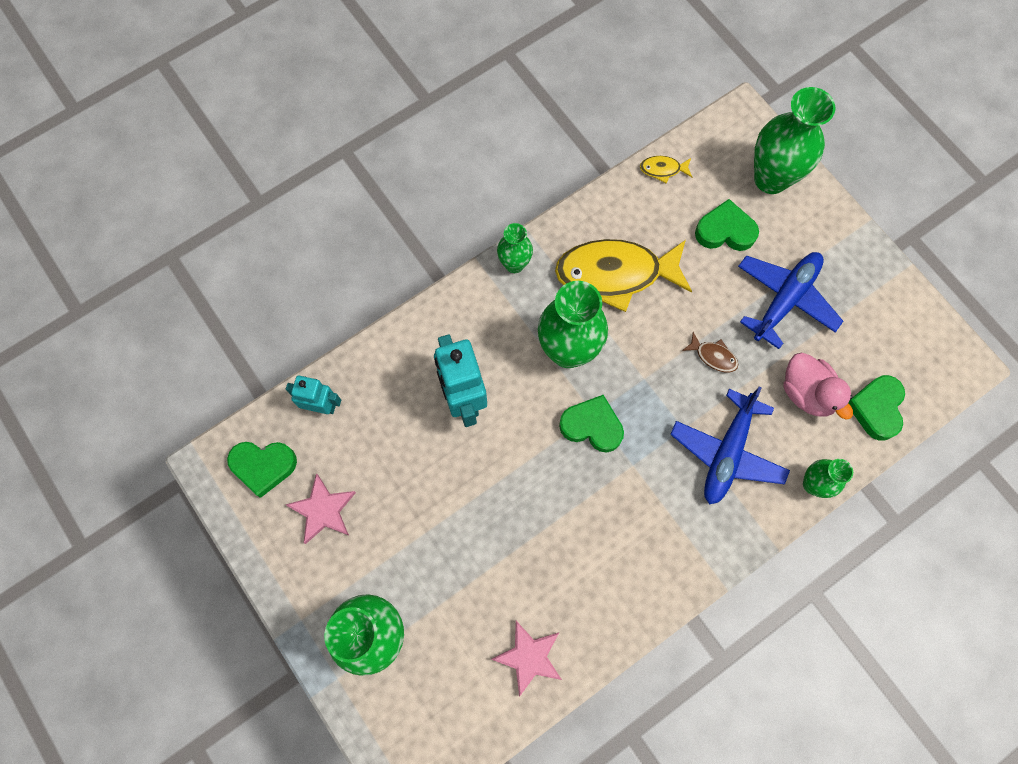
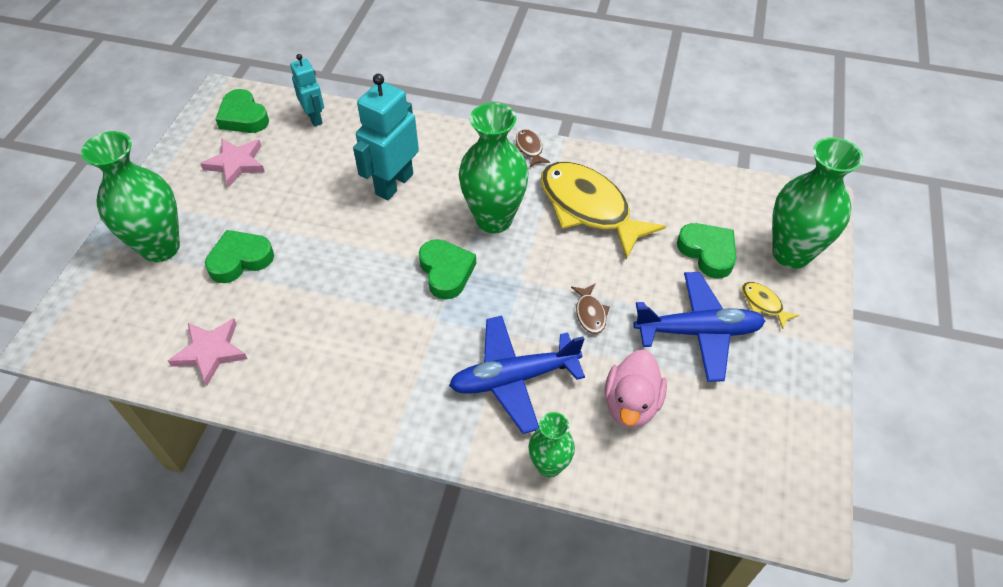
camera: 50 degrees right, 20 degrees down
(514, 264) = (529, 148): green vase -> brown fish
(663, 169) = (709, 183): yellow fish -> yellow fish (763, 304)
(876, 408) = (676, 471): green heart -> green heart (240, 260)

